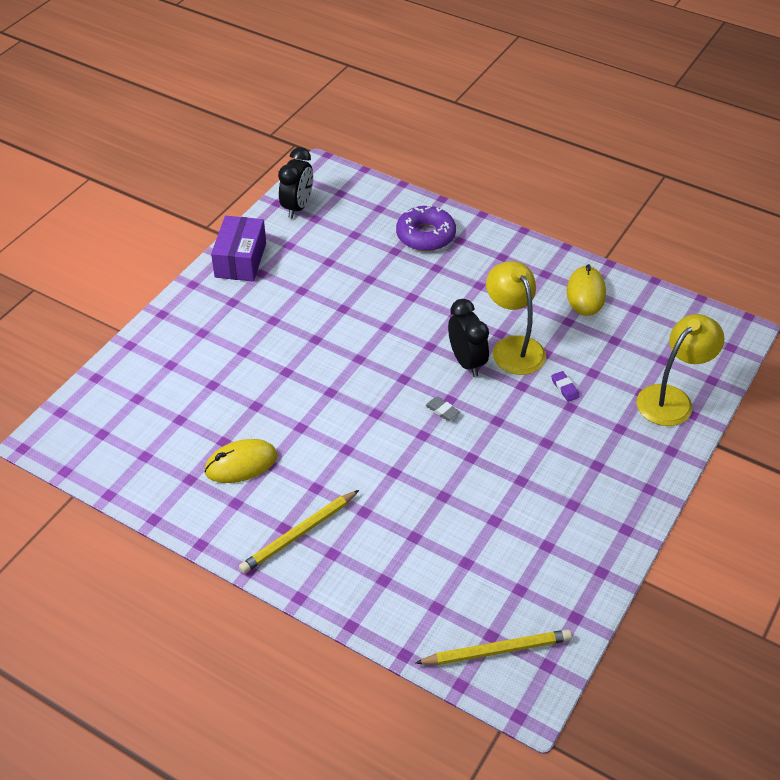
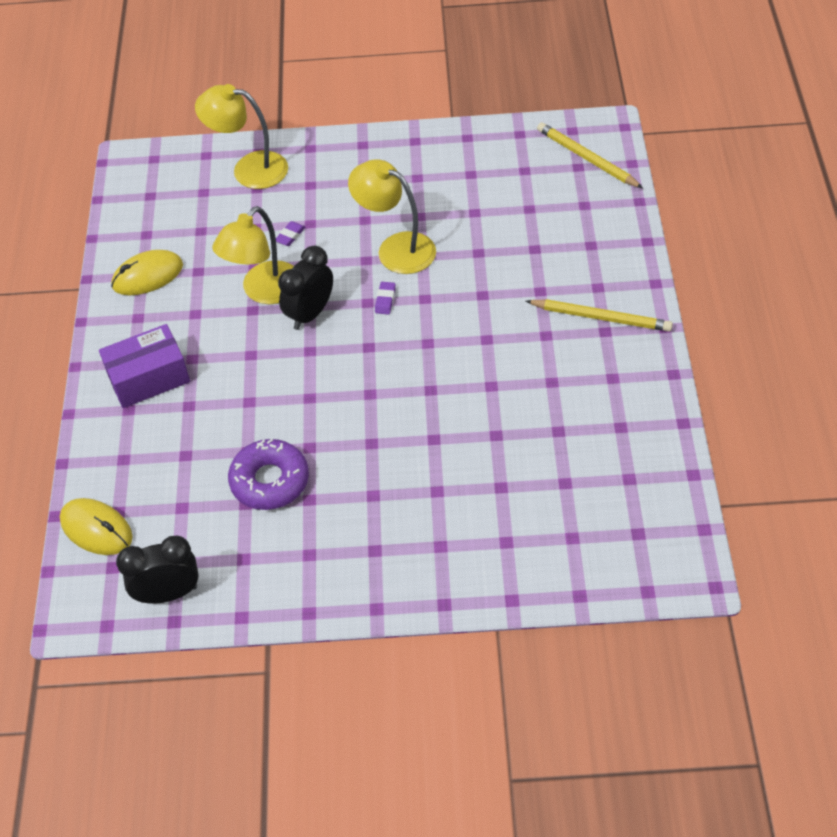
camera: 120 degrees left, 5 degrees up
(240, 260) = (303, 588): purple box -> purple box (148, 378)
(241, 464) = (570, 401): yellow mouse -> yellow mouse (96, 529)
(425, 235) = (140, 442): purple donut -> purple donut (270, 481)
(442, 410) = (385, 300): grey eraser -> purple eraser
(494, 445) = (396, 248): none -> yellow lamp

